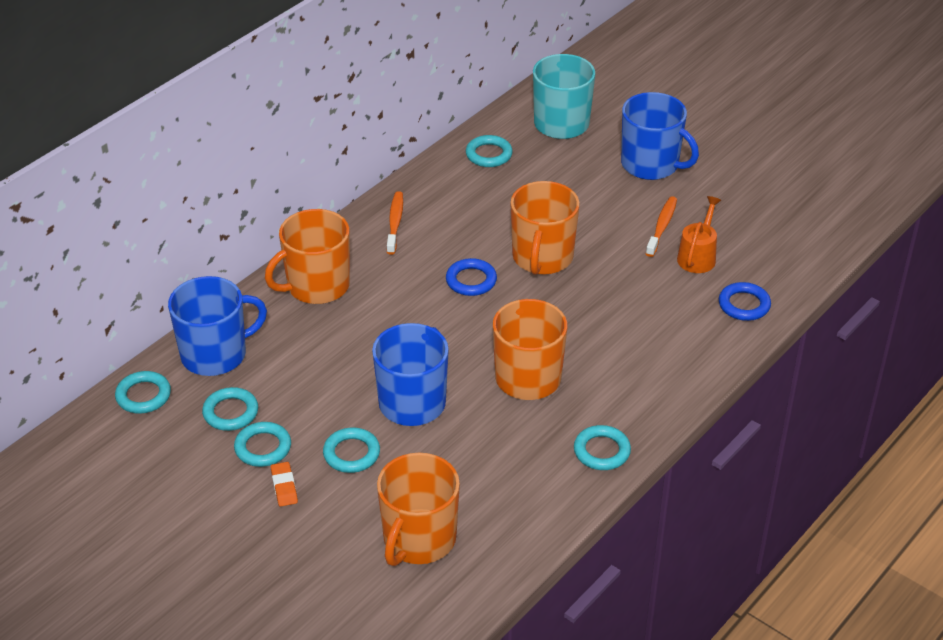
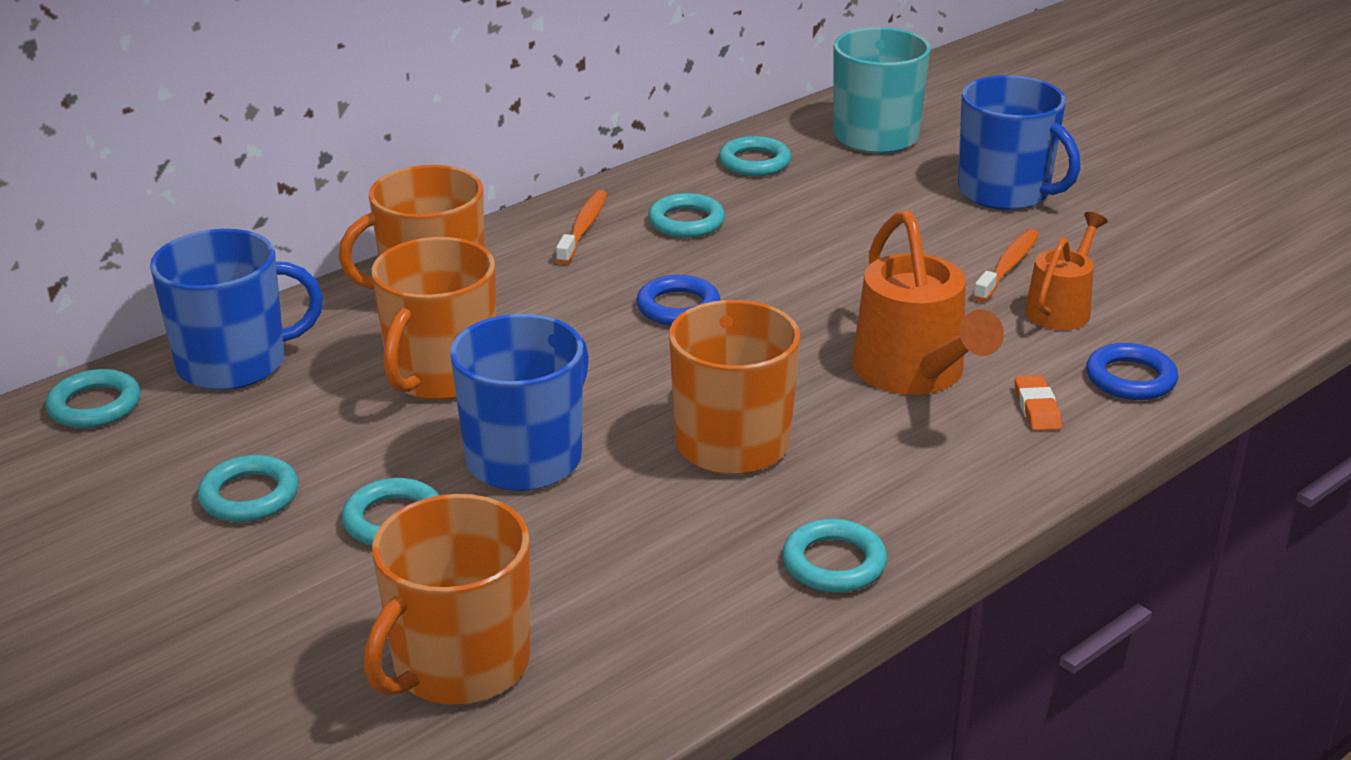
camera: 10 degrees right, 10 degrees down
(230, 412) = (220, 441): turquoise ring -> turquoise ring (686, 222)
(284, 486) = (258, 556): orange eraser -> orange eraser (1037, 408)
(542, 258) = (802, 288): orange mug -> orange mug (441, 375)
(621, 315) = (915, 373): none -> orange watering can

